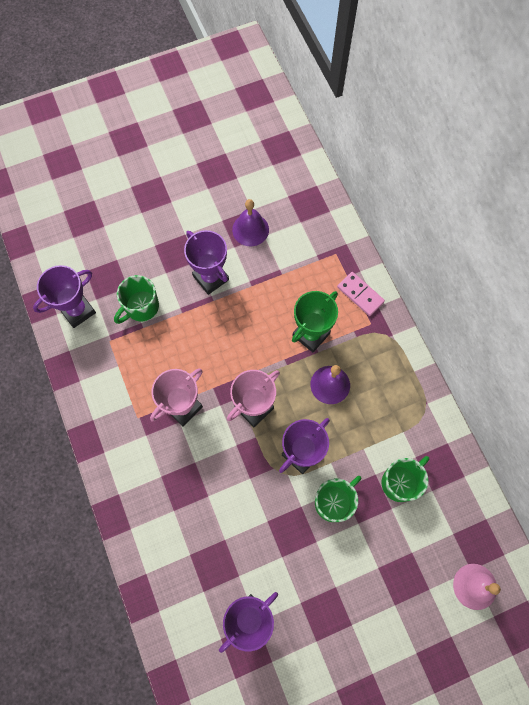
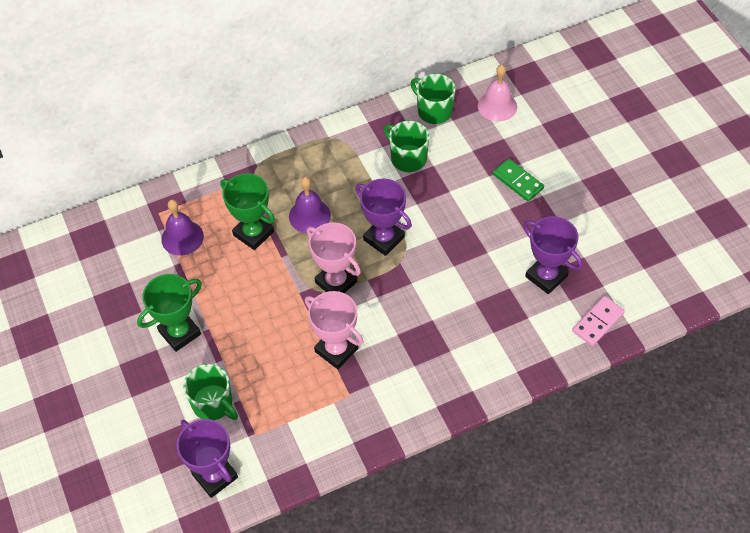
camera: 90 degrees left, 15 degrees down
(210, 278) = (180, 333): purple trophy -> green trophy
(250, 229) = (120, 295): purple bell -> purple bell (182, 237)
(334, 502) = (430, 210): green mug -> green mug (433, 111)
(360, 294) = (209, 190): pink domino -> pink domino (597, 322)
(370, 599) = (518, 181): none -> green domino

